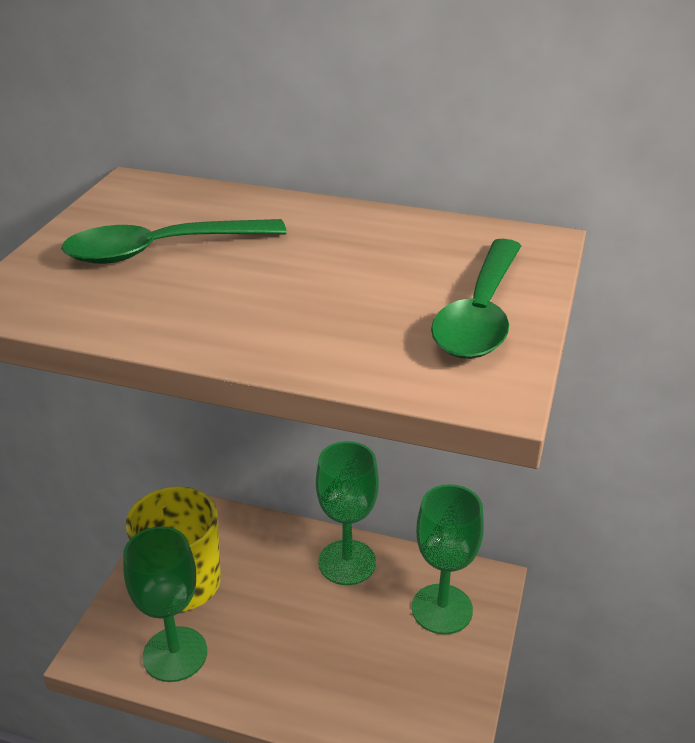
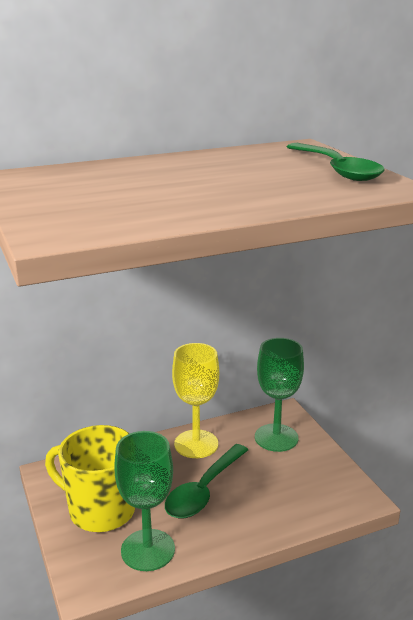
camera: 40 degrees left, 10 degrees down
(161, 250) = (108, 192): green spoon -> green spoon (204, 490)
(347, 562) = (196, 444): green goblet -> yellow goblet

